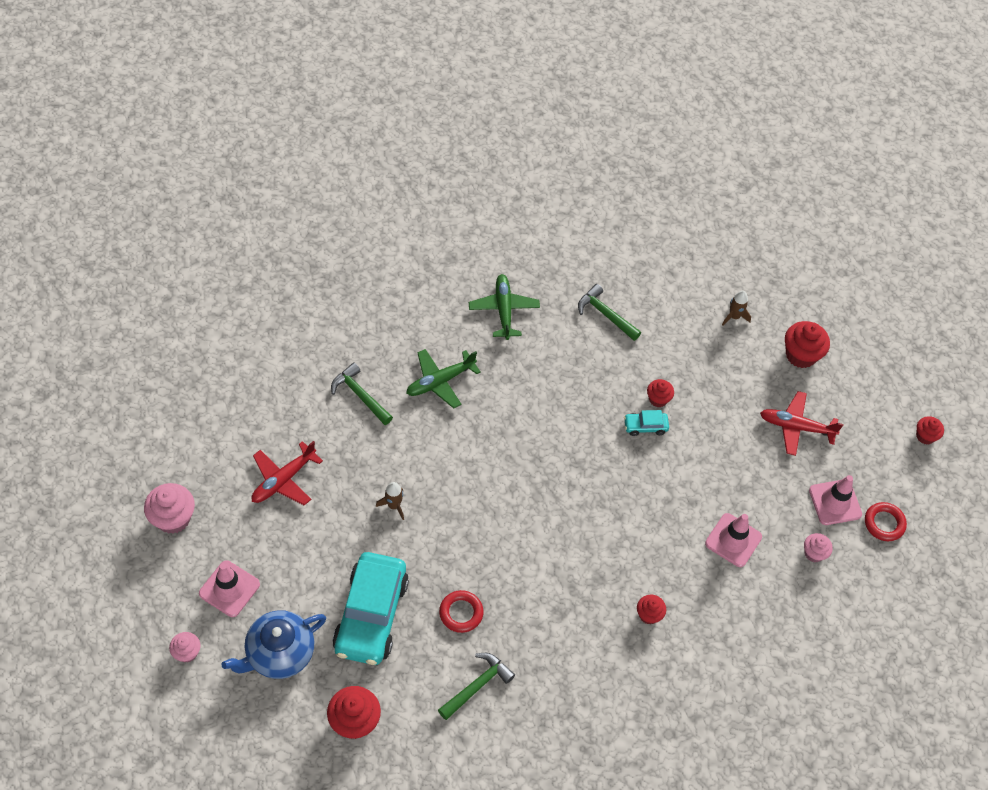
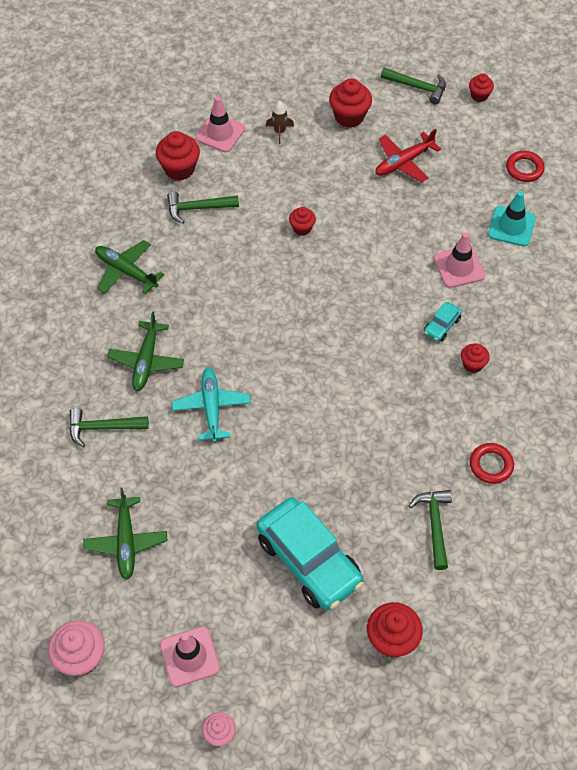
camera: 45 degrees left, 0 degrees up
(279, 653) = (283, 657): blue teapot -> none
(283, 480) = (126, 542): red plane -> green plane
(393, 505) = (226, 474): brown rocket -> none
(440, 454) = (211, 407): none -> turquoise plane
(461, 613) = (363, 492): red ring -> red ring (491, 465)
(629, 275) = (179, 169): none -> red cupcake
(645, 426) = (317, 253): turquoise car -> turquoise car (441, 326)
(814, 553) = (511, 226): pink cupcake -> turquoise traffic cone
(835, 502) = (483, 184): pink traffic cone -> pink traffic cone (220, 133)
(883, 383) = (417, 87): none -> green hammer

